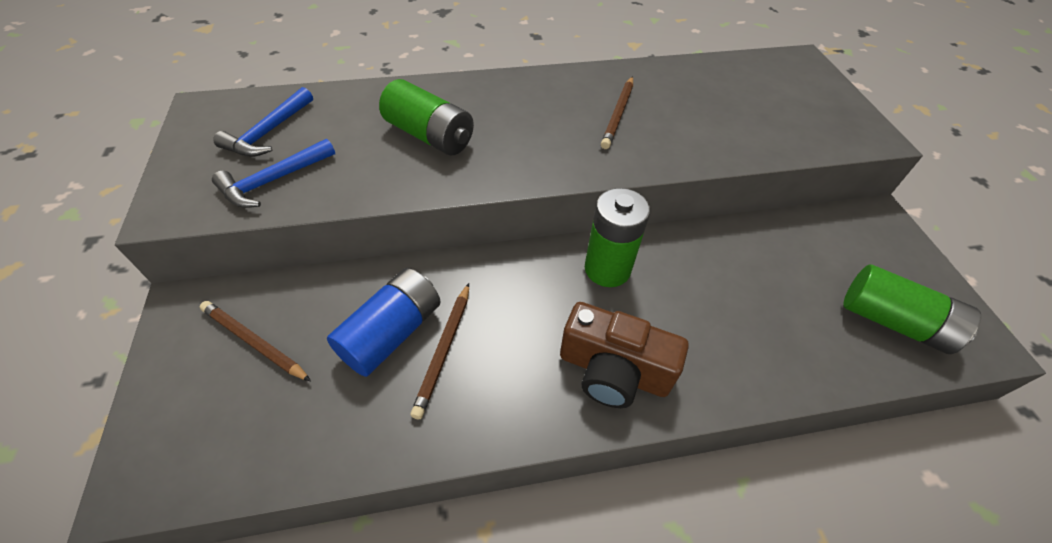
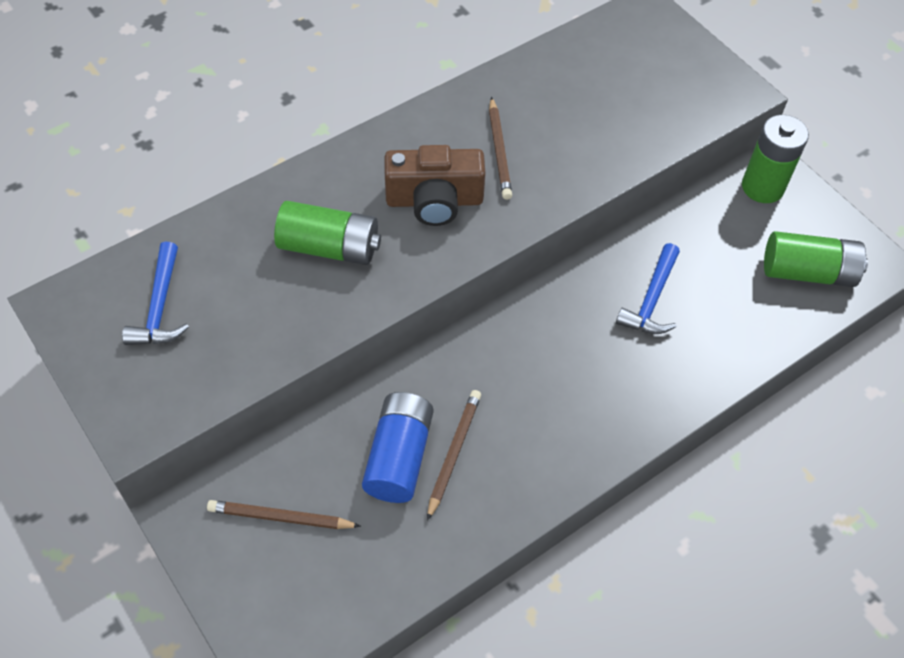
camera: 25 degrees left, 5 degrees up
(273, 181) = (212, 358): blue hammer -> blue hammer (651, 300)
(443, 350) = (454, 453): brown pencil -> brown pencil turned 150 degrees counterclockwise
(607, 269) = (555, 317): green battery -> green battery (762, 187)
(613, 371) = (604, 409): brown camera -> brown camera (434, 200)

